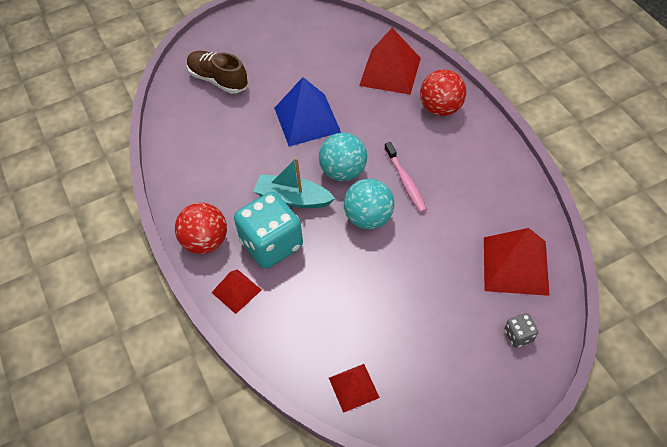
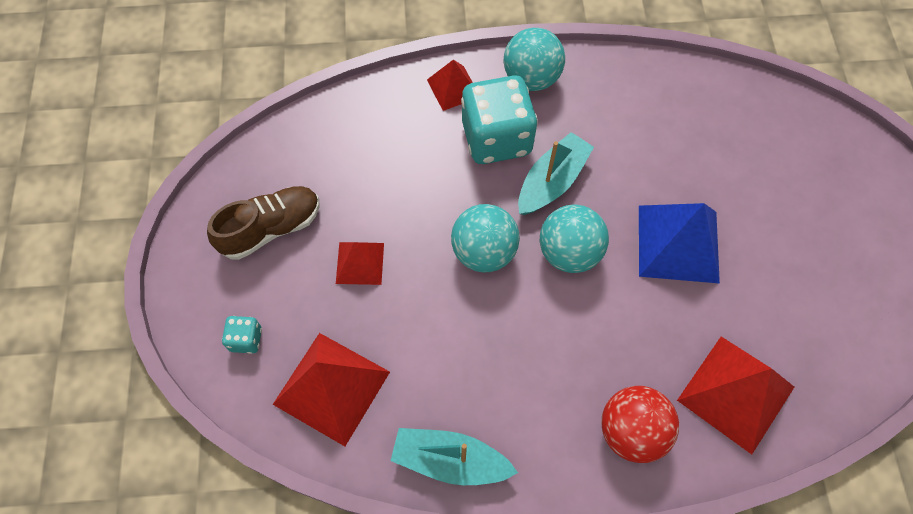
camera: 110 degrees right, 10 degrees up
(205, 241) = (531, 78): red ball -> turquoise ball
(218, 80) = (794, 162): brown shoe -> brown shoe (271, 228)
(353, 387) = (287, 153): red pyramid -> red pyramid (360, 263)
(405, 181) = (519, 319): pink toothbrush -> none
(515, 184) = (450, 460): none -> turquoise boat
(518, 335) = (246, 339): grey dice -> turquoise dice

